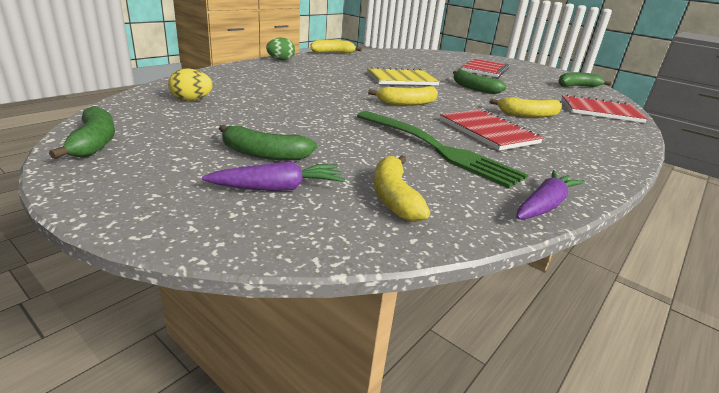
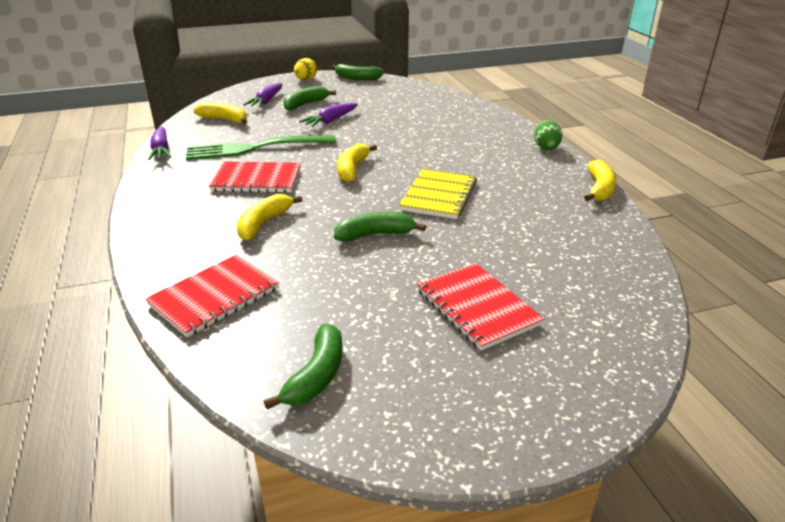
camera: 125 degrees right, 5 degrees up
(191, 100) = (414, 99): yellow egg -> yellow egg (306, 79)
(311, 128) = (330, 121): none -> purple carrot

